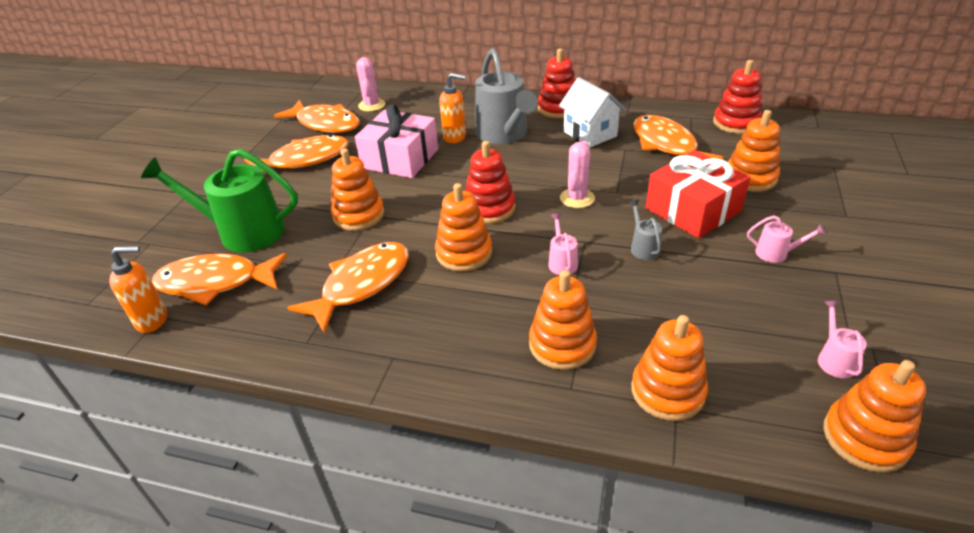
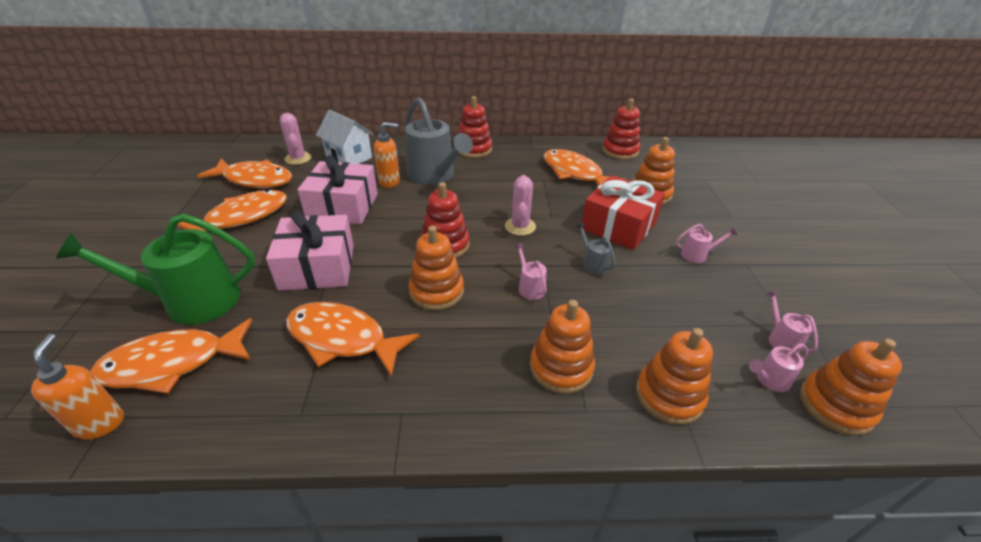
camera: 20 degrees left, 0 degrees up
(153, 320) = (100, 423): orange soap dispenser -> orange soap dispenser turned 75 degrees counterclockwise
(358, 215) = (317, 267): orange stacking toy -> pink gift
(361, 284) = (342, 339): orange fish -> orange fish turned 90 degrees counterclockwise
(590, 134) = (509, 169): white house -> white house (349, 158)
(795, 398) = (769, 380): none -> pink watering can

